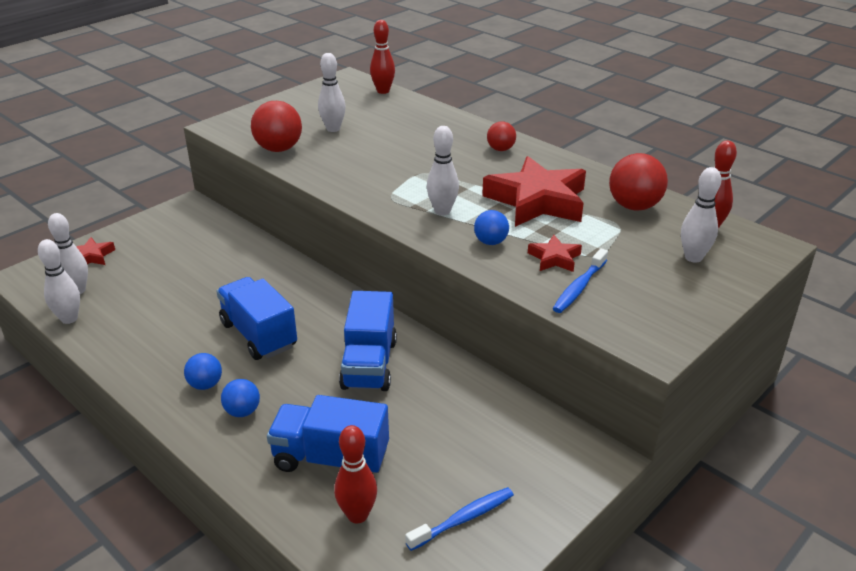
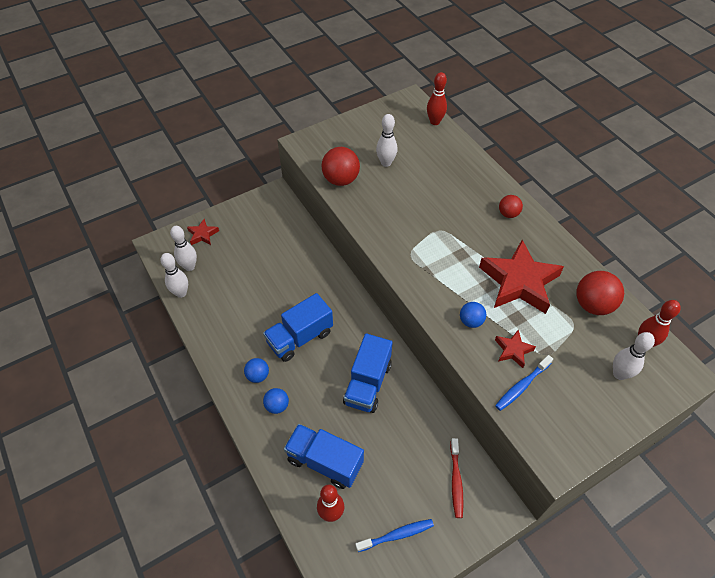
camera: 15 degrees right, 20 degrees up
(258, 335) = (300, 337): blue truck -> blue truck turned 105 degrees counterclockwise
(442, 211) = (444, 278): white bowling pin -> none
(527, 442) = (456, 481): none -> red toothbrush

